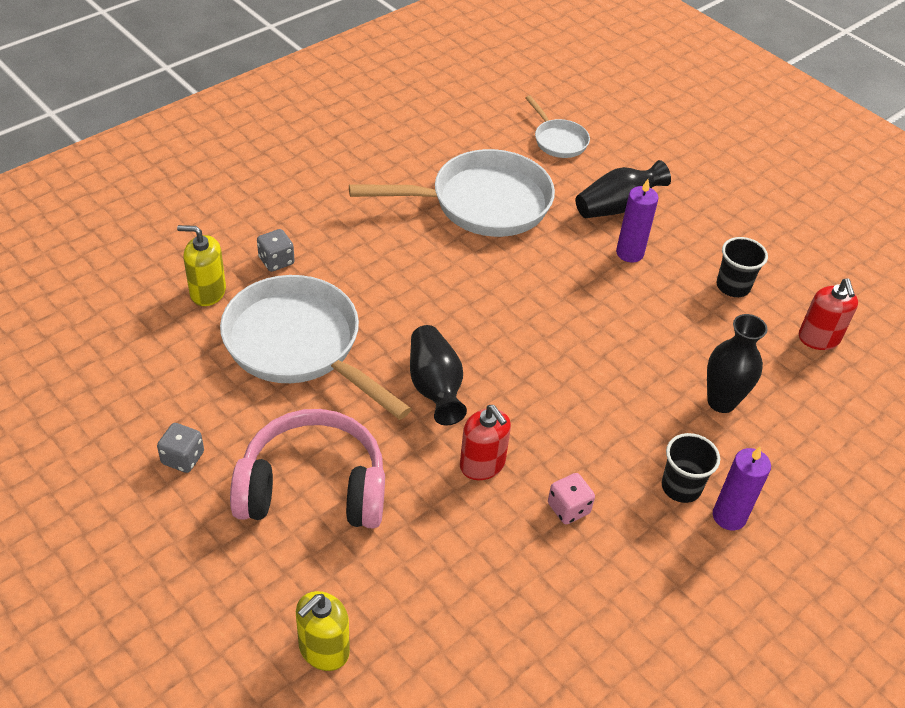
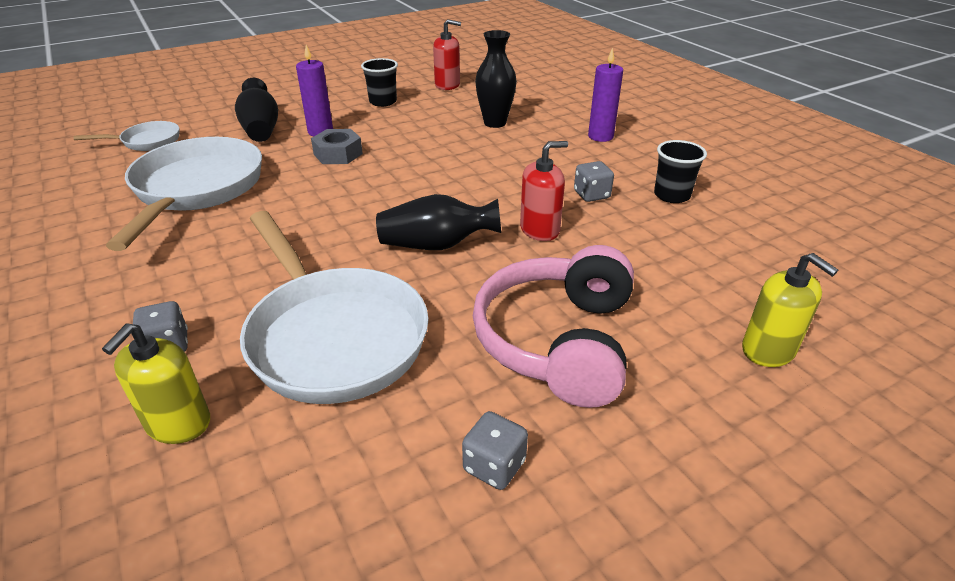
camera: 75 degrees left, 10 degrees down
(299, 345) = (333, 336): white pan -> white pan turned 90 degrees counterclockwise
(568, 508) = (591, 195): pink dice -> grey dice
(584, 279) = (338, 154): none -> grey nut
(681, 487) = (573, 148): black cup -> black cup (672, 195)

